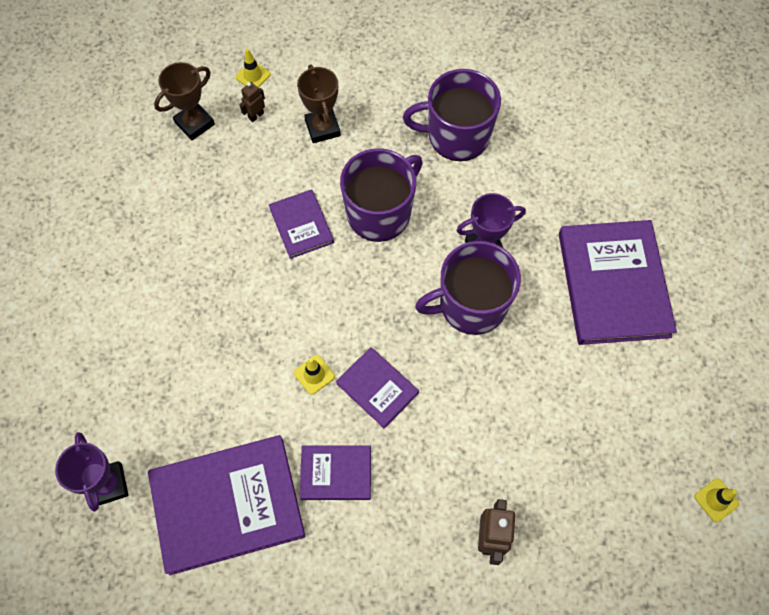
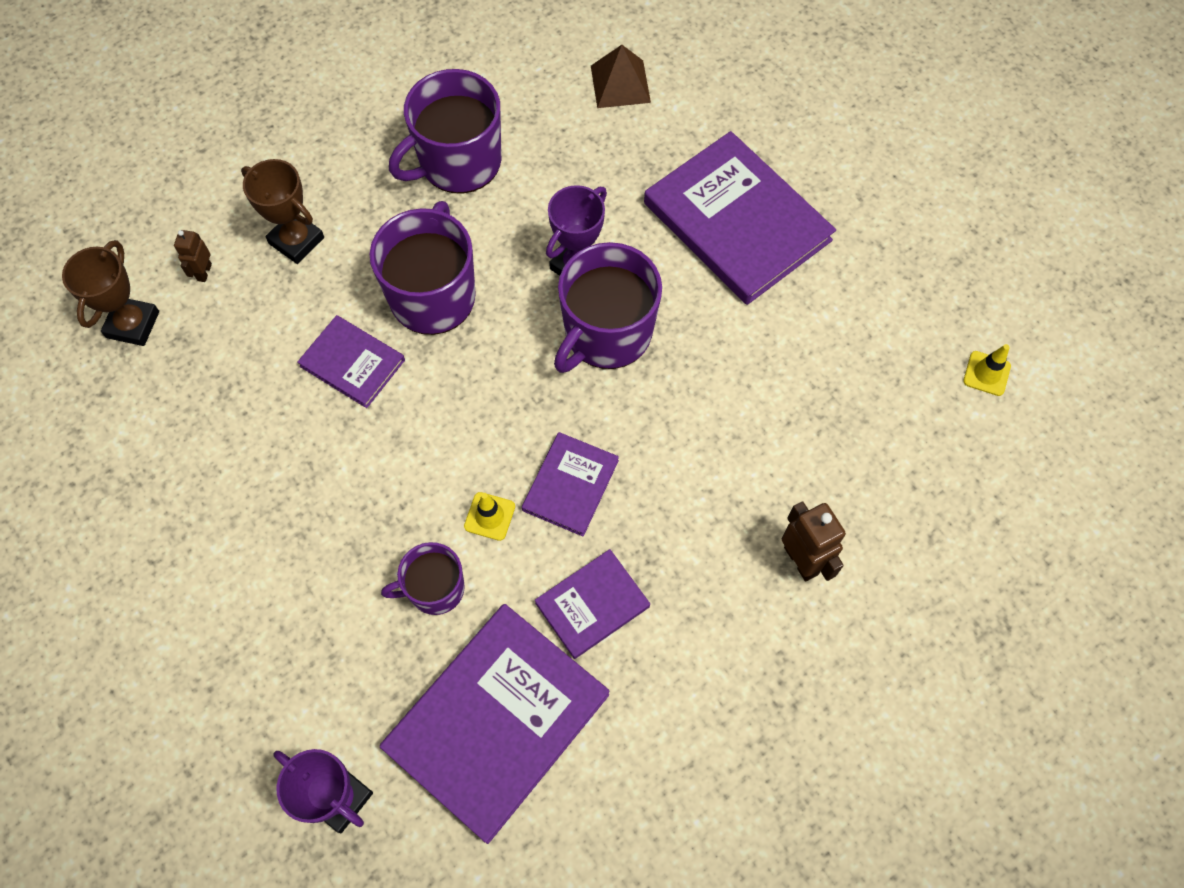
camera: 35 degrees left, 0 degrees up
(250, 397) = (435, 589): none -> purple mug
(253, 76) = (165, 229): yellow traffic cone -> none
(377, 388) = (570, 485): purple book -> purple book turned 75 degrees counterclockwise
(601, 144) = (620, 84): none -> brown pyramid

